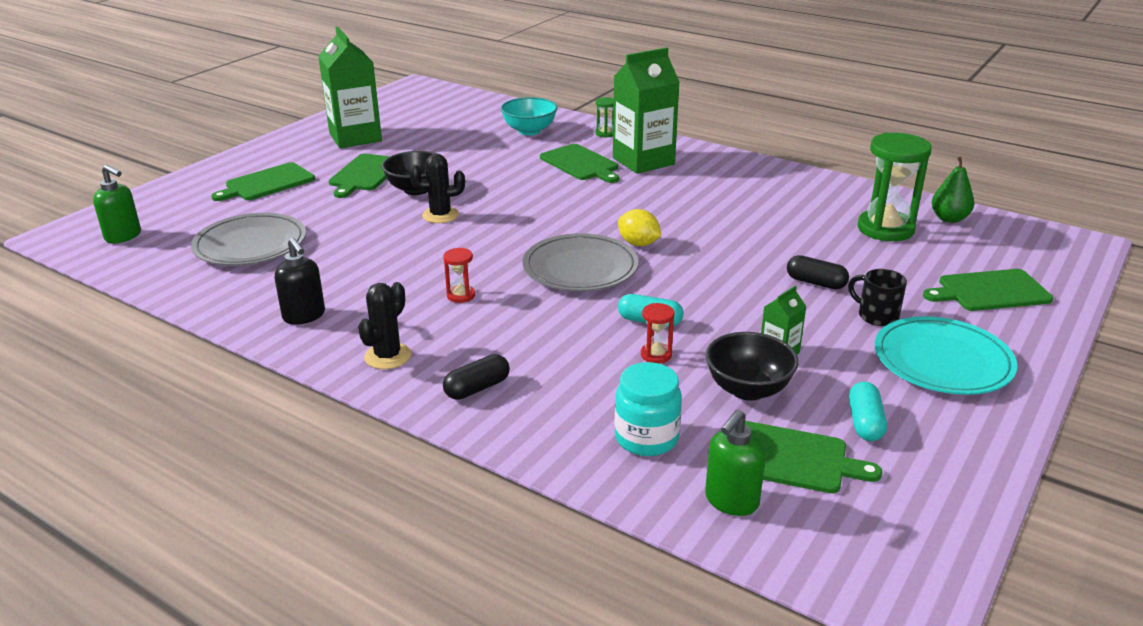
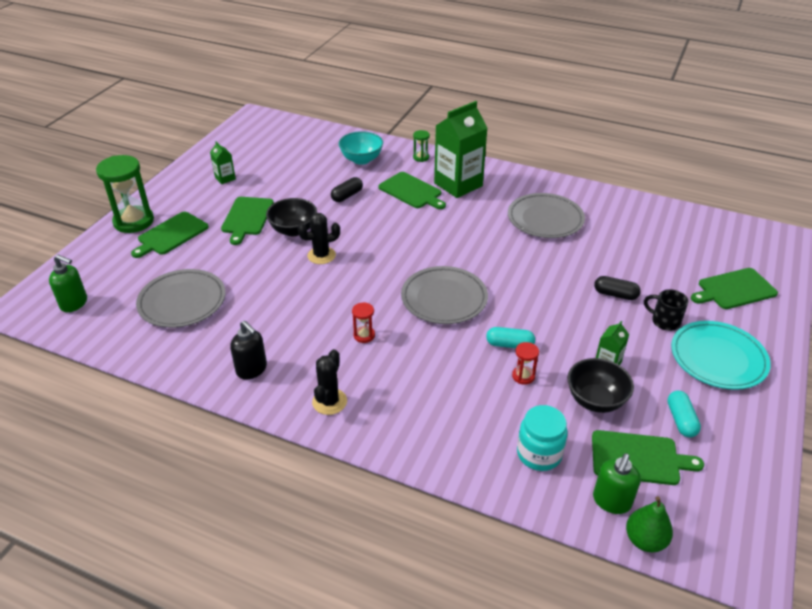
camera: 10 degrees left, 10 degrees up
(355, 137) = (225, 178): green carton -> green carton, size x0.46
(477, 388) = (405, 424): black capsule -> black capsule (347, 196)
(638, 244) = (479, 269): yellow lemon -> none
(746, 201) = (545, 219): none -> grey plate
(885, 229) = (650, 237): green hourglass -> green hourglass (133, 221)
(949, 218) = (691, 222): green pear -> green pear (645, 540)

